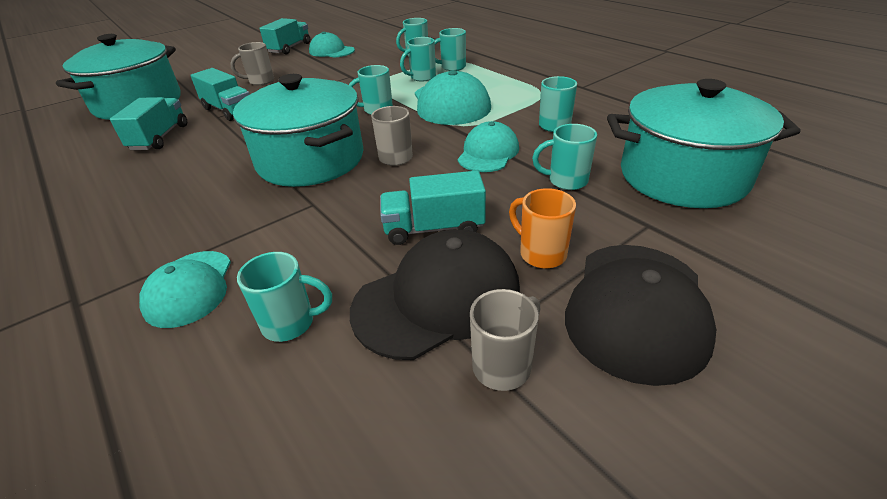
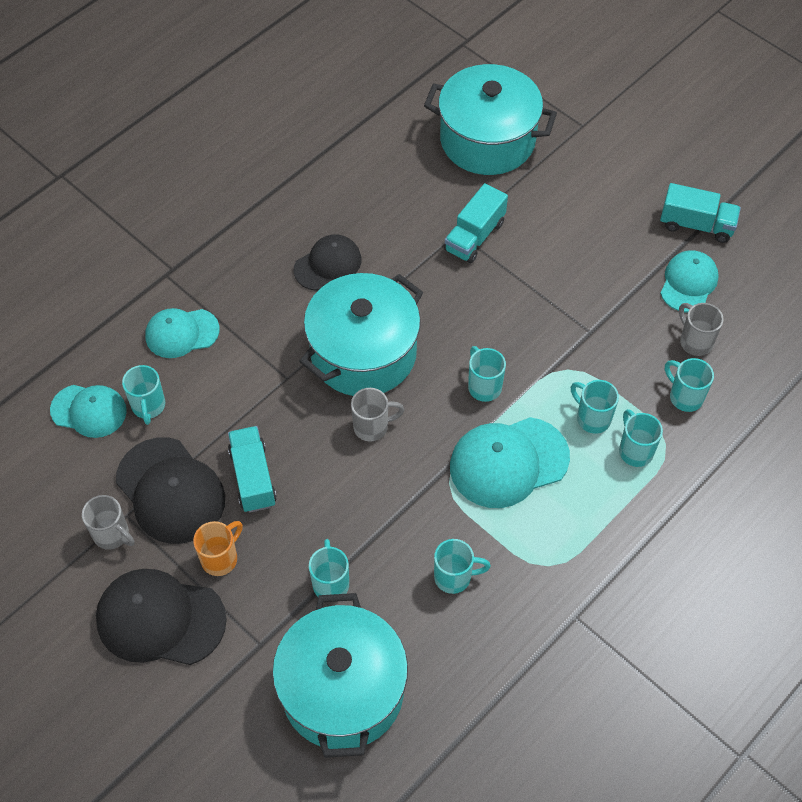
camera: 80 degrees right, 20 degrees up
(159, 138) = (405, 203): turquoise truck -> none
(188, 177) = (328, 264): none -> black cap
(260, 81) = (564, 236): grey mug -> grey mug (695, 341)
(488, 153) = (384, 511): turquoise cap -> turquoise cap (89, 411)

